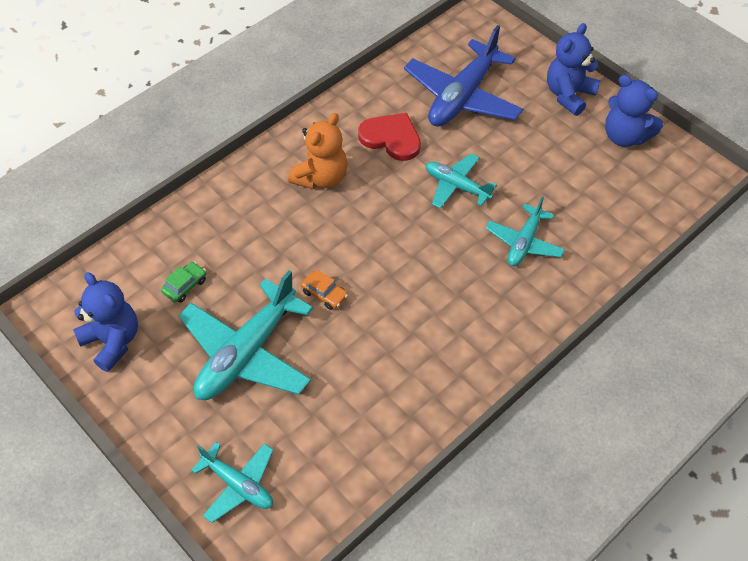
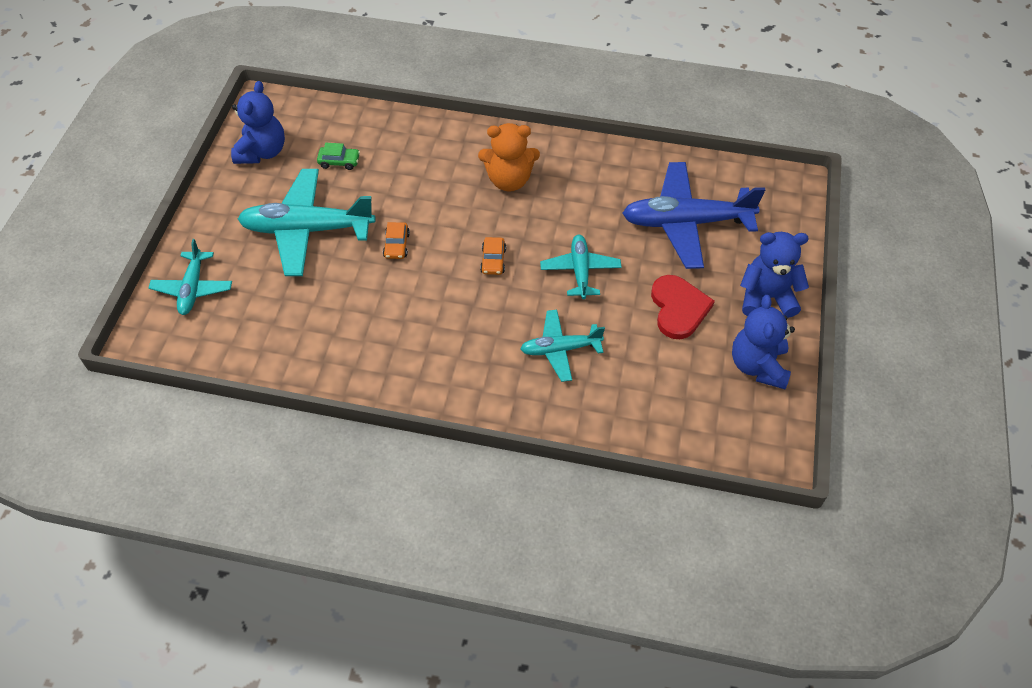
camera: 55 degrees right, 0 degrees up
(391, 138) = (592, 201): red heart -> red heart (678, 308)
(399, 236) = (493, 260): none -> orange car

